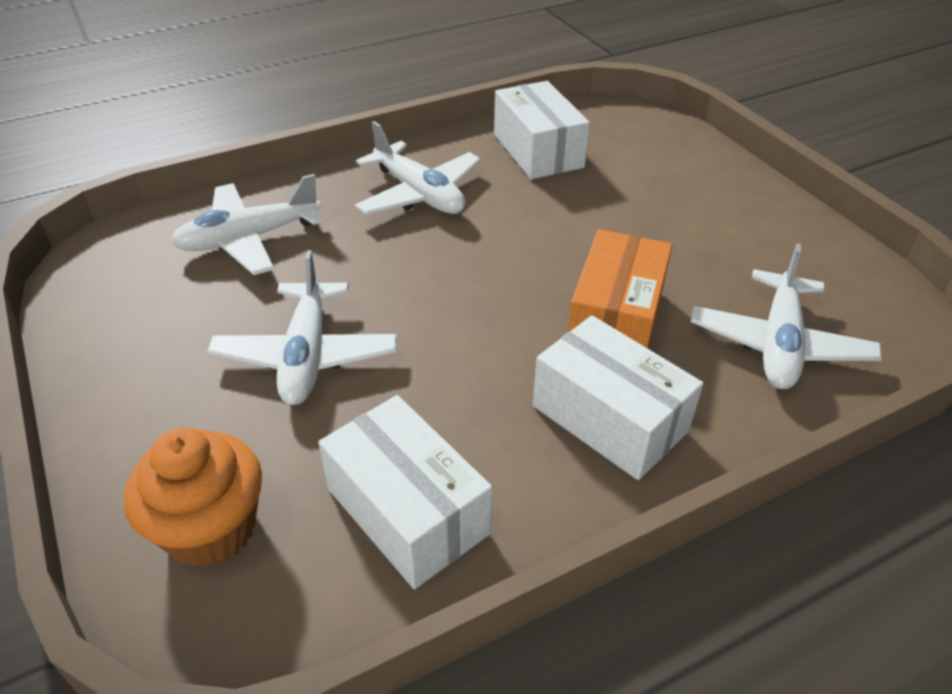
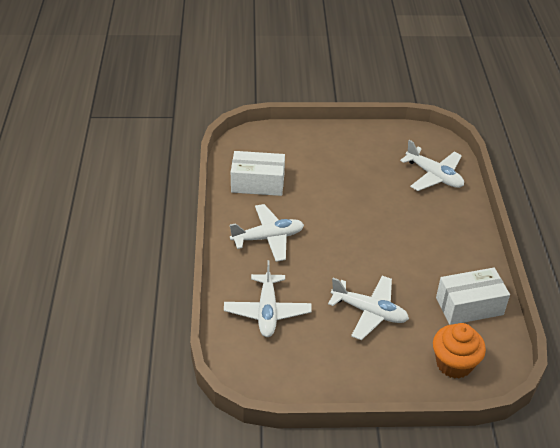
camera: 65 degrees left, 0 degrees up
(609, 418) = (449, 236): white box -> none
(615, 320) = (397, 212): orange box -> none

